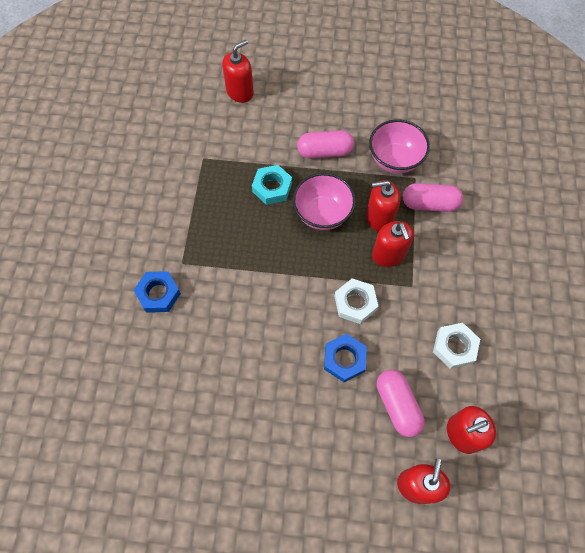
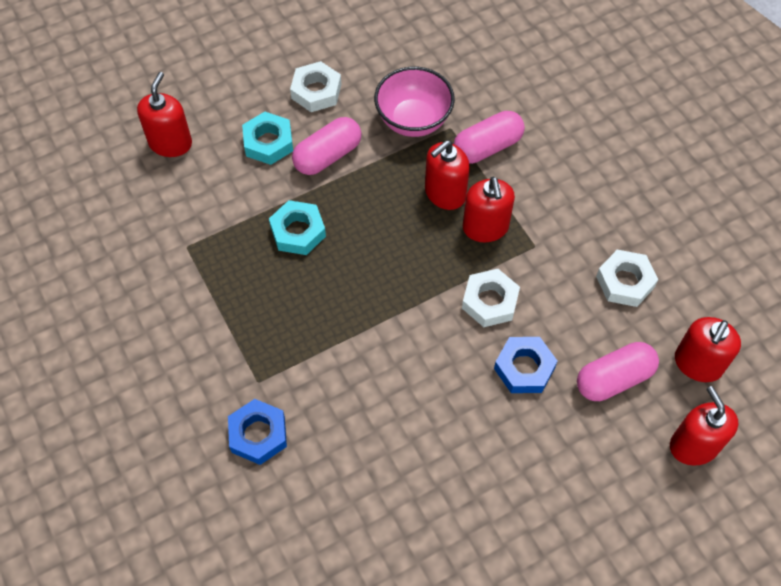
camera: 35 degrees left, 5 degrees down
(296, 123) = (268, 142): none -> turquoise nut
(322, 214) = (379, 227): pink bowl -> none
(348, 108) = (316, 91): none -> white nut
(388, 254) = (485, 227): red soap dispenser -> red soap dispenser turned 45 degrees clockwise
(397, 405) = (614, 379): pink capsule -> pink capsule turned 60 degrees counterclockwise

